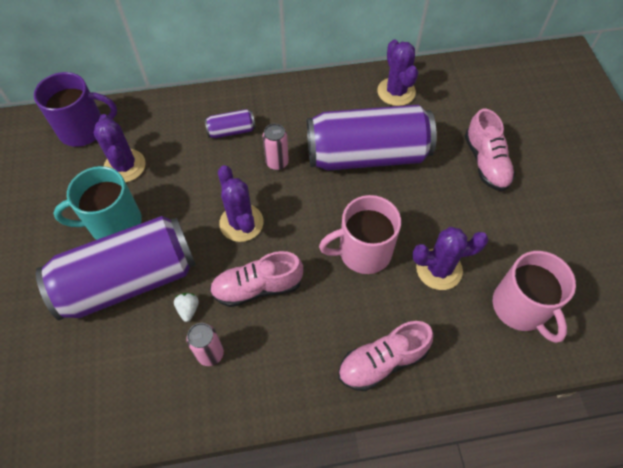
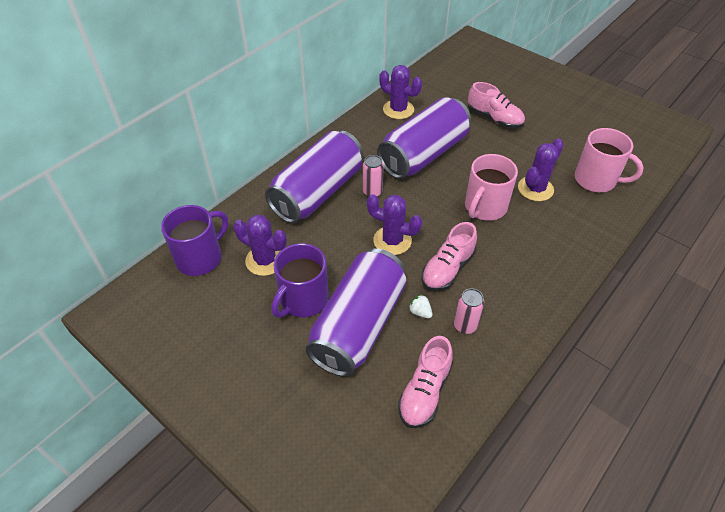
camera: 40 degrees left, 10 degrees down
(114, 223) = (303, 300): turquoise mug -> purple mug
(231, 131) = (318, 192): purple can -> purple can, size x2.42
(382, 361) = (563, 256): pink shoe -> pink shoe (424, 392)

